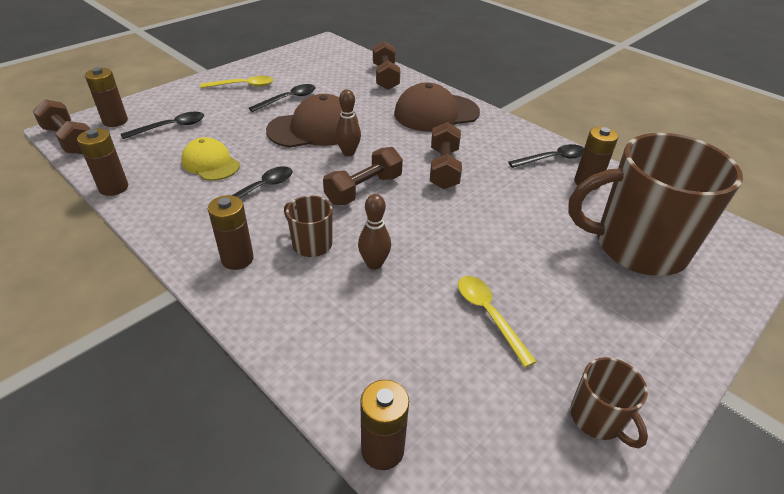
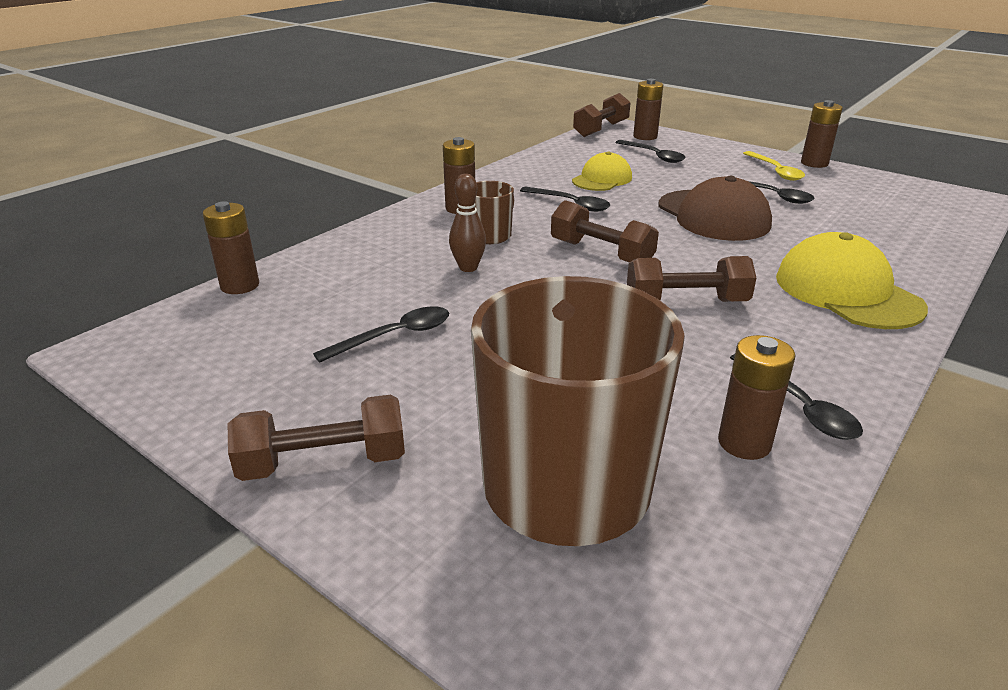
camera: 85 degrees right, 10 degrees down
(114, 188) = (541, 154): brown battery -> brown battery (814, 163)
(348, 152) = (675, 239): brown bowling pin -> none
(385, 77) = (919, 248): brown dumbbell -> brown dumbbell (323, 462)
(436, 113) = (847, 292): brown cap -> yellow cap
(488, 315) = (395, 336): yellow spoon -> black spoon
(597, 418) = (237, 403): brown mug -> none

